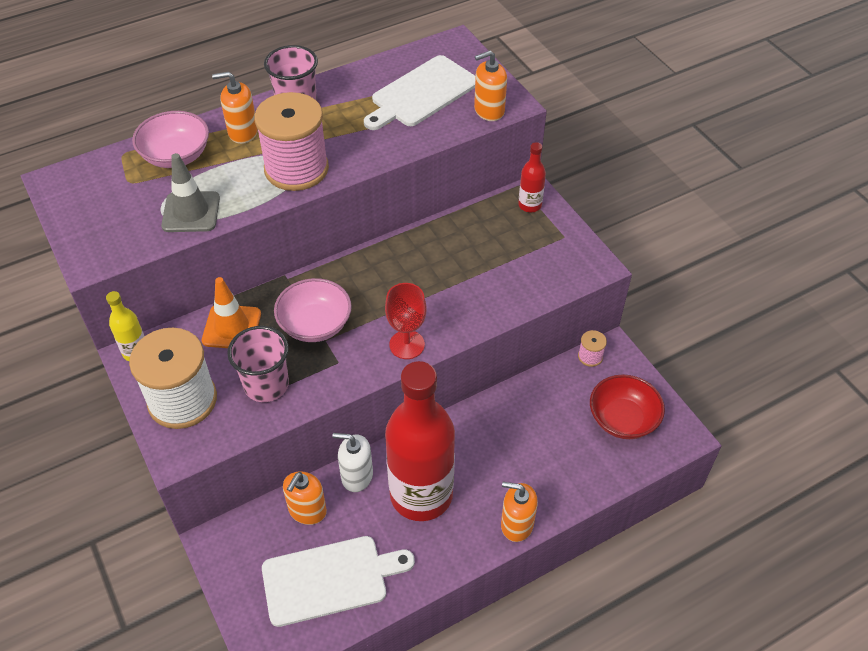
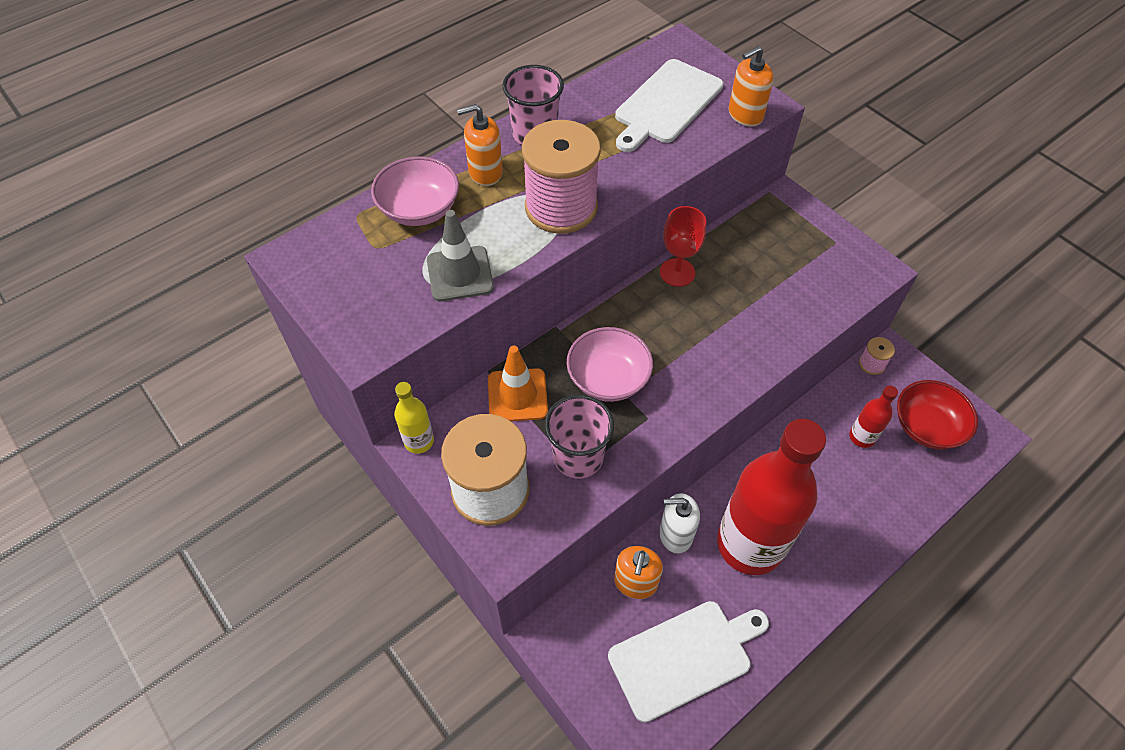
camera: 10 degrees left, 5 degrees up
(407, 344) = (714, 387): red goblet -> red goblet (677, 272)
(516, 524) = (858, 560): orange soap dispenser -> none
(529, 205) = (788, 212): red bottle -> red bottle (862, 437)

